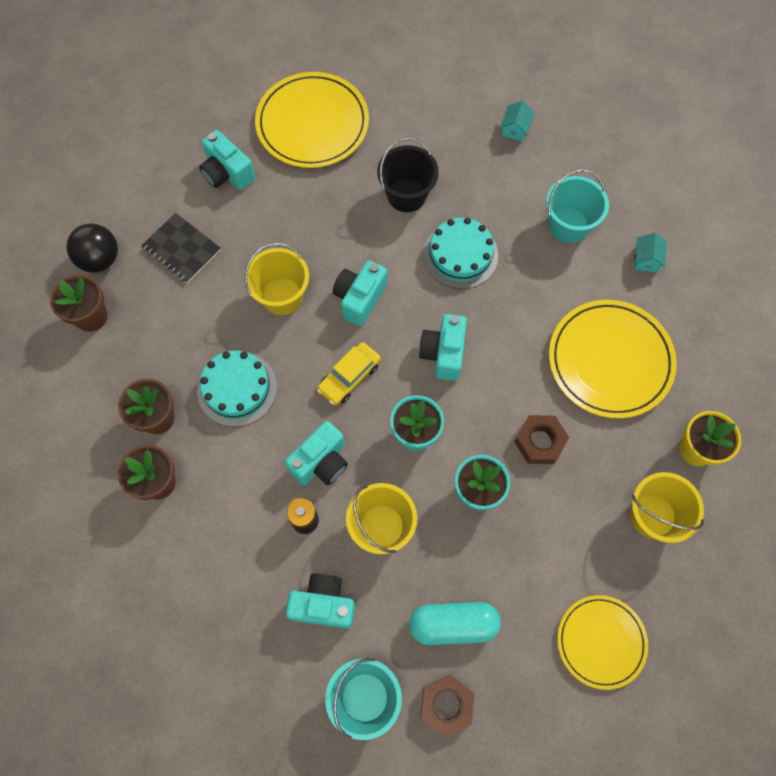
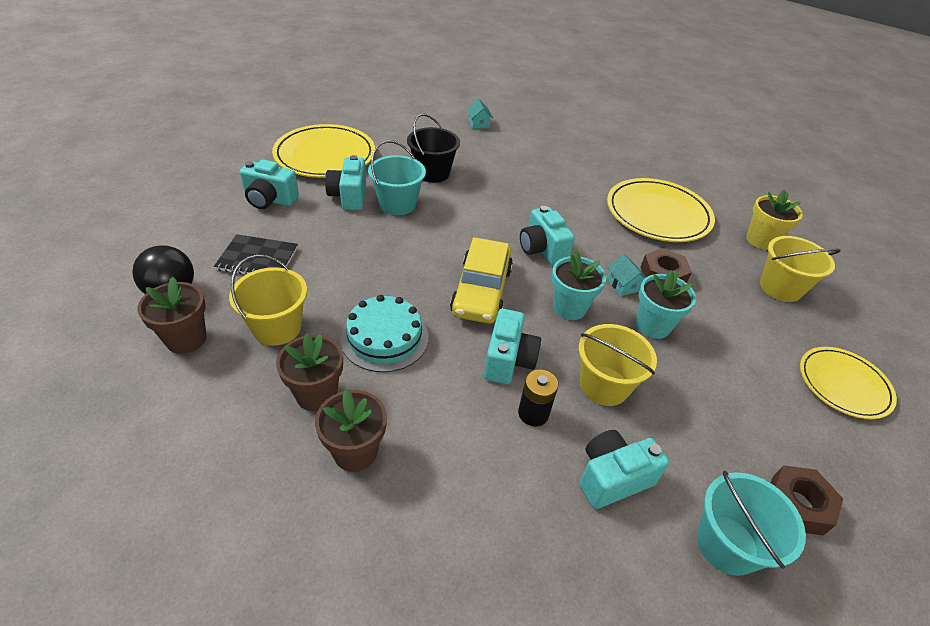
camera: 35 degrees left, 25 degrees down
(282, 296) = (378, 259): yellow bucket -> yellow bucket (277, 327)
(349, 377) = (481, 291): yellow car -> yellow car, size x1.55
(359, 298) = (447, 239): turquoise camera -> turquoise camera (349, 196)
(453, 624) = (733, 432): turquoise capsule -> none
(460, 255) = (501, 192): turquoise cake -> none
(568, 225) = (559, 157): turquoise bucket -> turquoise bucket (397, 204)
(646, 259) = (623, 159): turquoise house -> turquoise house (623, 285)

